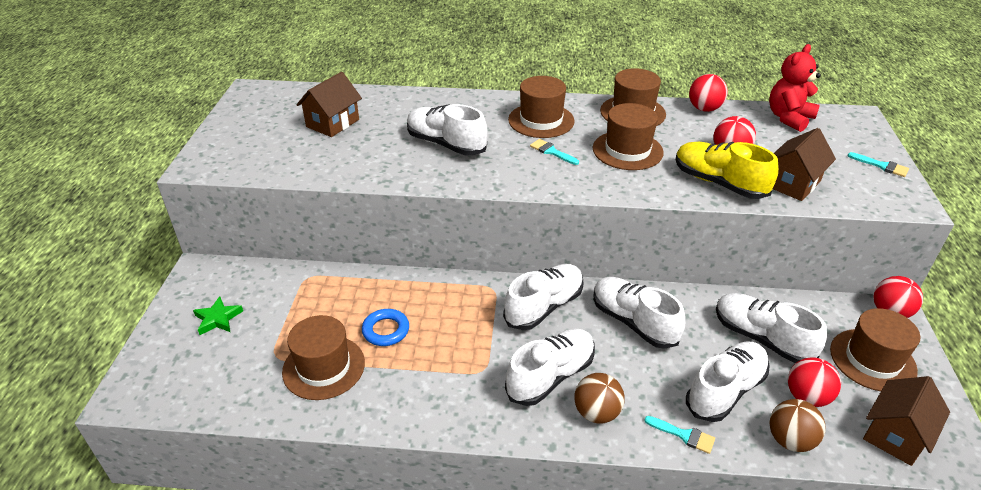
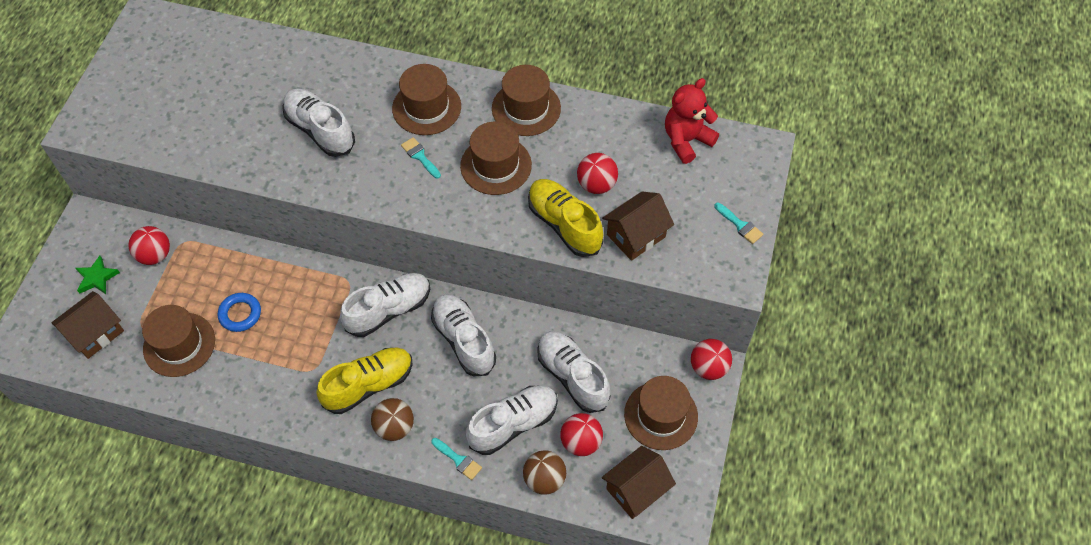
camera: 10 degrees right, 20 degrees up
(333, 123) = (217, 82): brown house -> brown house (95, 333)
(551, 376) = (369, 385): white shoe -> yellow shoe
(704, 109) = (604, 113): red ball -> red ball (155, 255)

